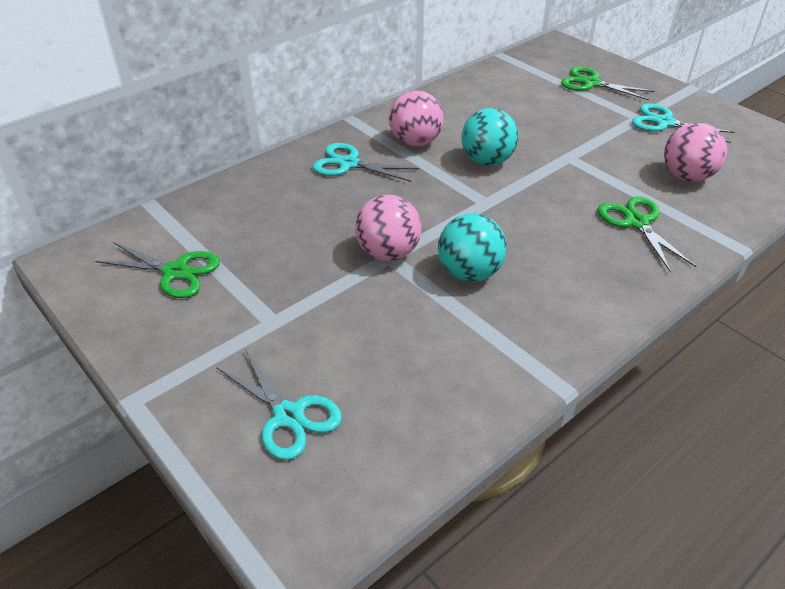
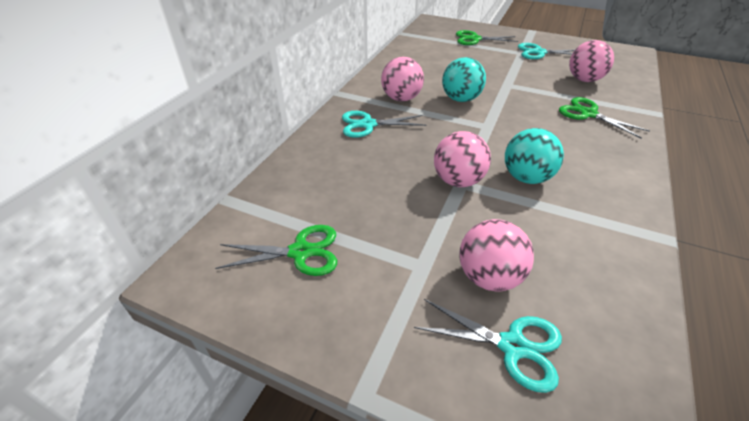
camera: 25 degrees left, 0 degrees up
(326, 353) = (489, 277): none -> pink ball

